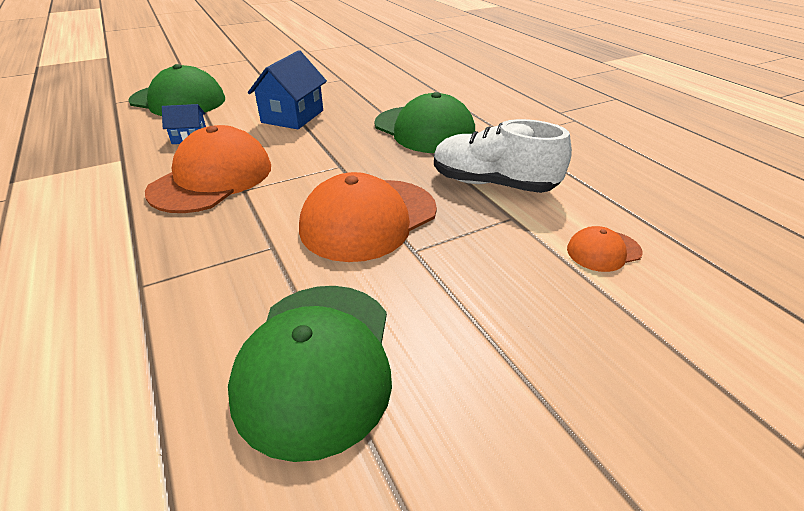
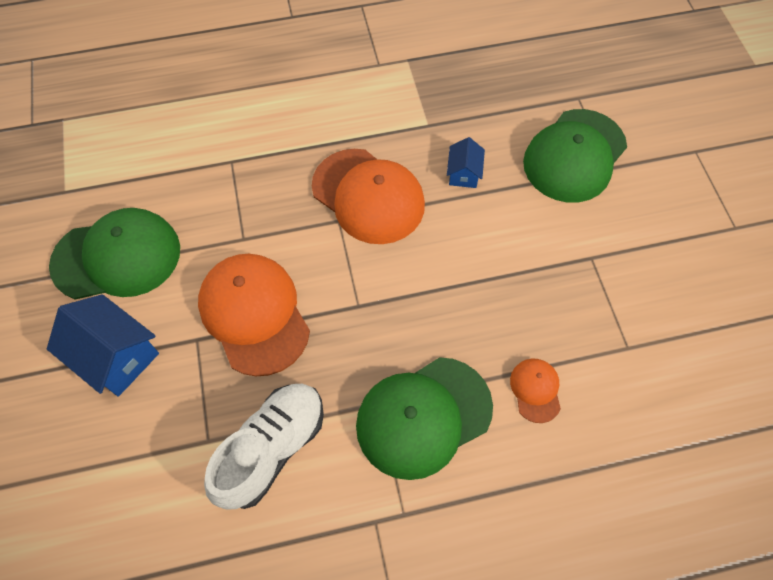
camera: 105 degrees right, 25 degrees up
(292, 116) = (499, 272): blue house -> blue house (116, 356)
(317, 363) = (117, 257): green cap -> green cap turned 150 degrees clockwise
(603, 251) = (129, 500): orange cap -> orange cap (535, 390)

